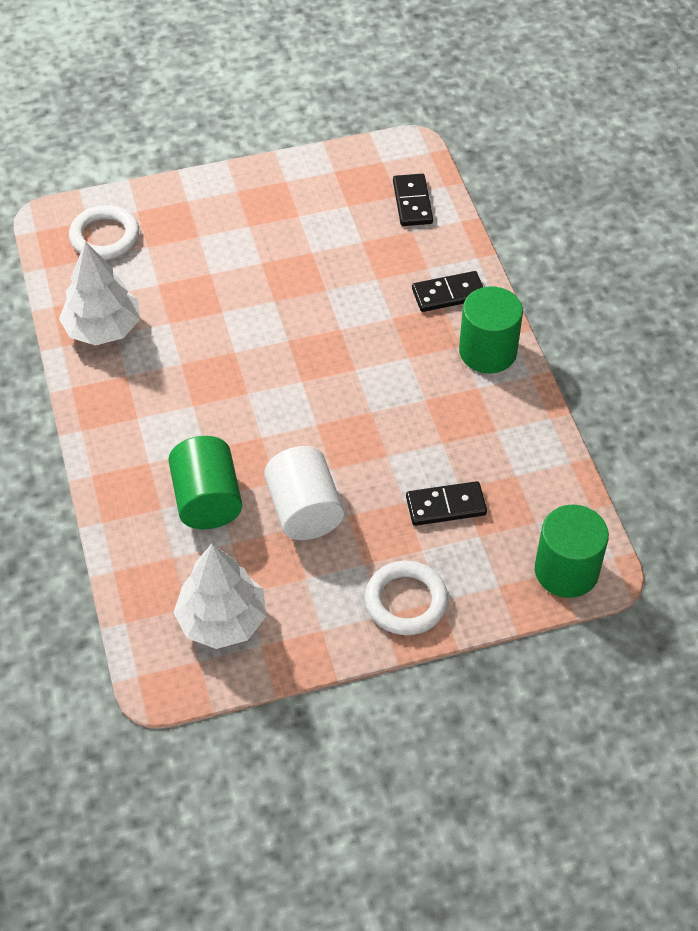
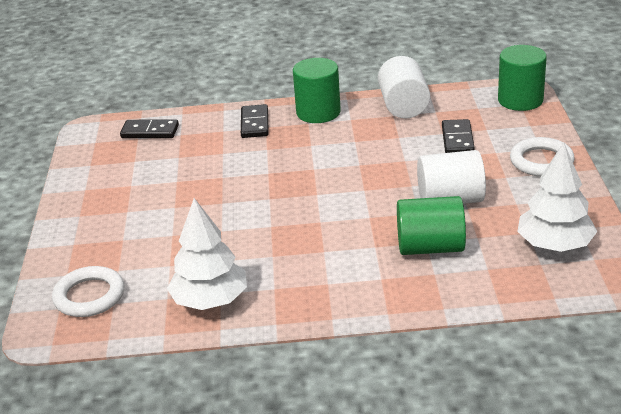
camera: 75 degrees left, 20 degrees down
(522, 439) = (404, 106): none -> white cylinder

